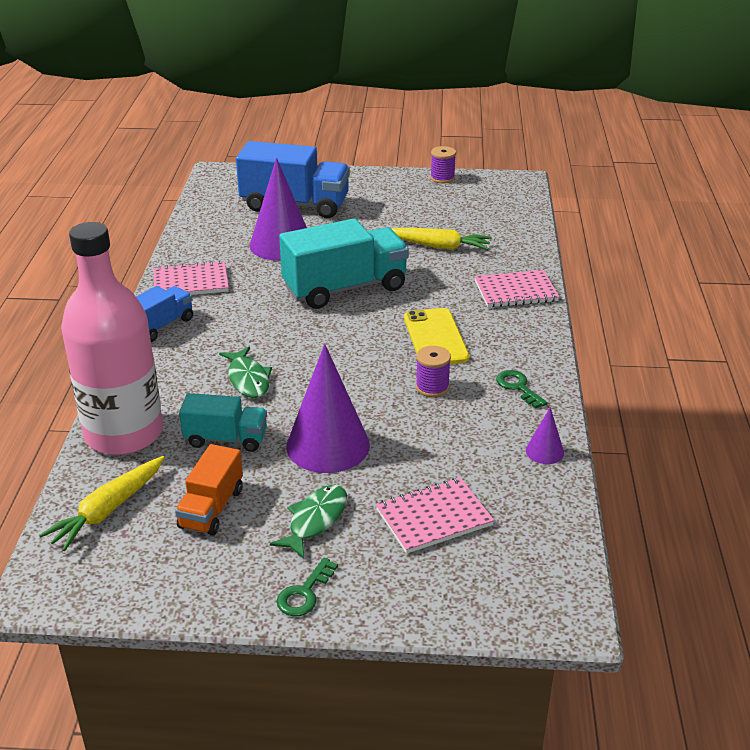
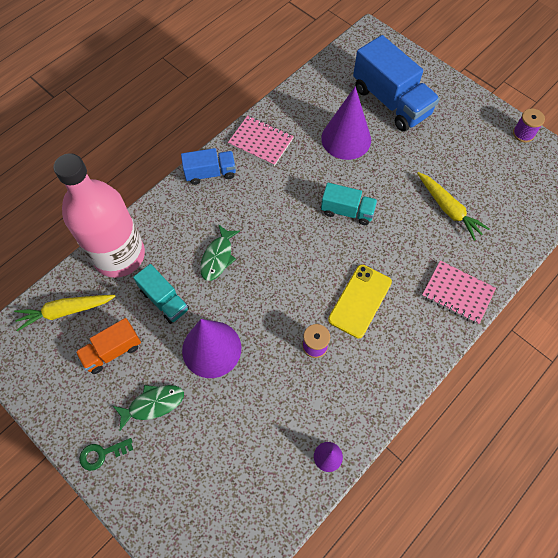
camera: 40 degrees right, 30 degrees up
(345, 288) = (347, 211): turquoise truck -> turquoise truck, size x0.55
(434, 517) = (214, 456): pink notebook -> none
(518, 387) = (367, 387): green key -> none

